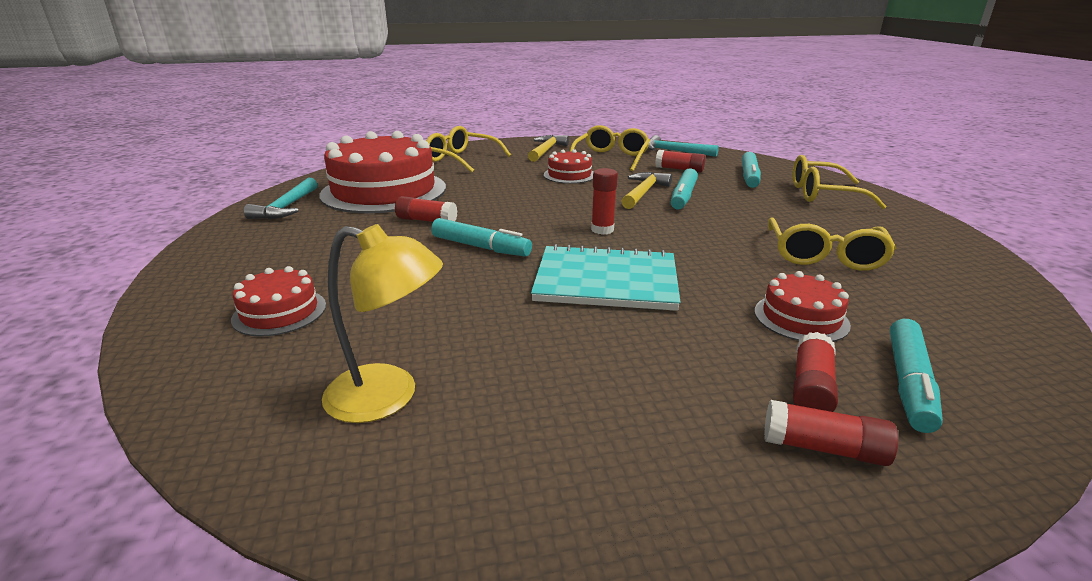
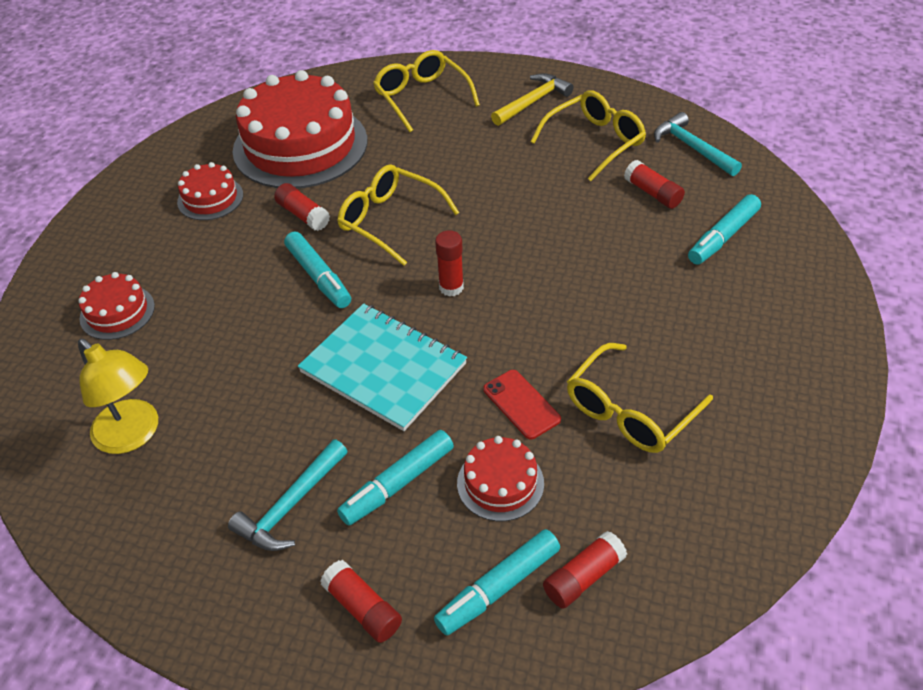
camera: 30 degrees right, 20 degrees up
(286, 207) = (199, 150): turquoise hammer -> turquoise hammer (290, 505)
(569, 175) = (511, 168): red cake -> red cake (210, 198)
(643, 192) = (559, 231): yellow hammer -> none
(683, 196) = (596, 254): turquoise marker -> turquoise marker (397, 484)
(745, 272) = (521, 404): none -> red phone
(811, 387) = (417, 556): red glue stick -> red glue stick (583, 577)
(823, 194) = (773, 304): yellow glasses -> yellow glasses (390, 221)

